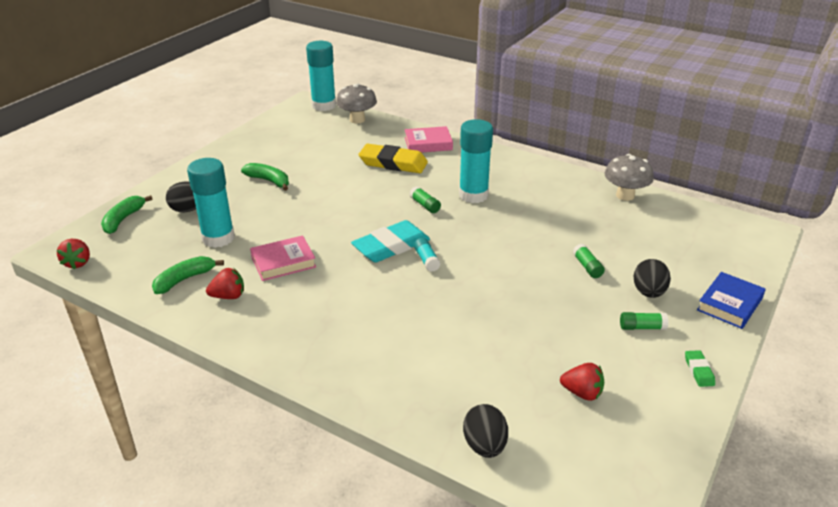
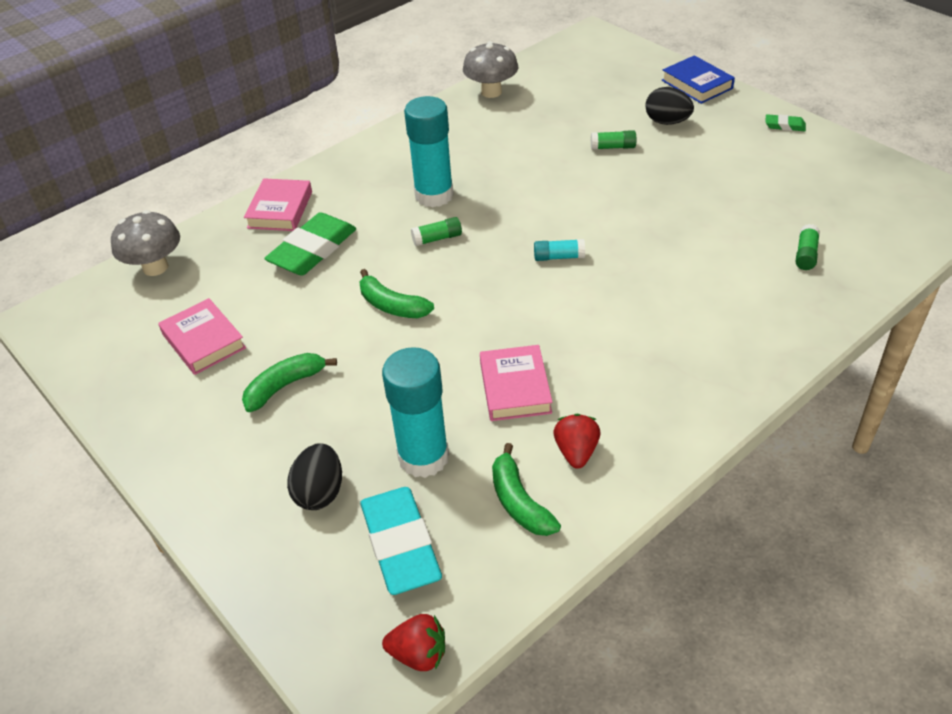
camera: 70 degrees left, 10 degrees up
(123, 219) = (306, 588): green banana -> green banana (392, 305)
(300, 148) = (204, 341): none -> pink book
(324, 106) = (76, 298): turquoise glue stick -> none
(391, 246) = (517, 282): turquoise eraser -> turquoise eraser (400, 544)
(393, 163) = (313, 250): yellow eraser -> green eraser
(484, 446) = (872, 270): black egg -> none
(582, 393) = (806, 196): red strawberry -> none
(642, 327) = (719, 139): green glue stick -> green glue stick (805, 254)

